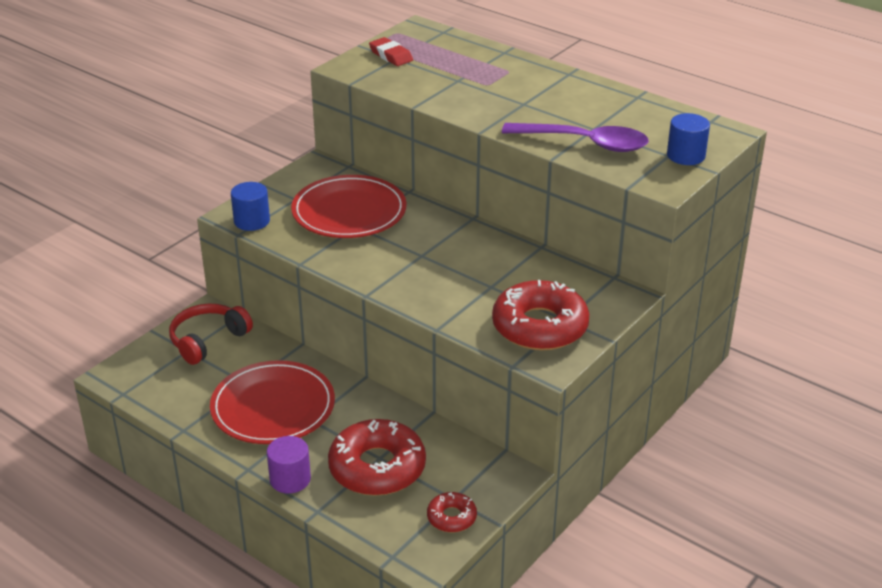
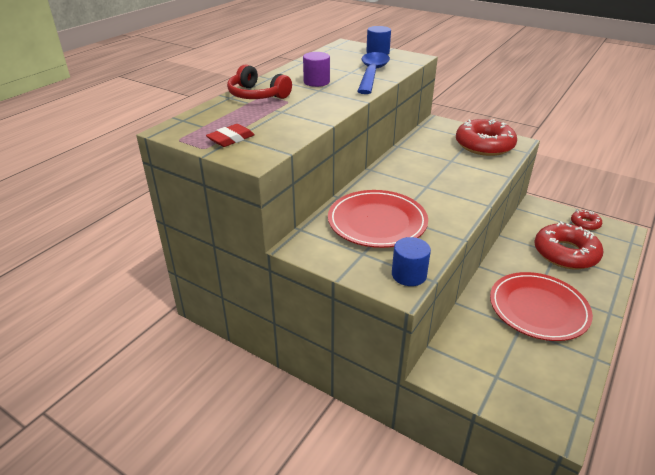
camera: 95 degrees left, 0 degrees up
(208, 340) = (477, 363): red headphones -> red headphones (257, 95)
(290, 479) = (603, 290): purple cylinder -> purple cylinder (316, 82)
(585, 143) = (372, 74): purple spoon -> blue spoon

